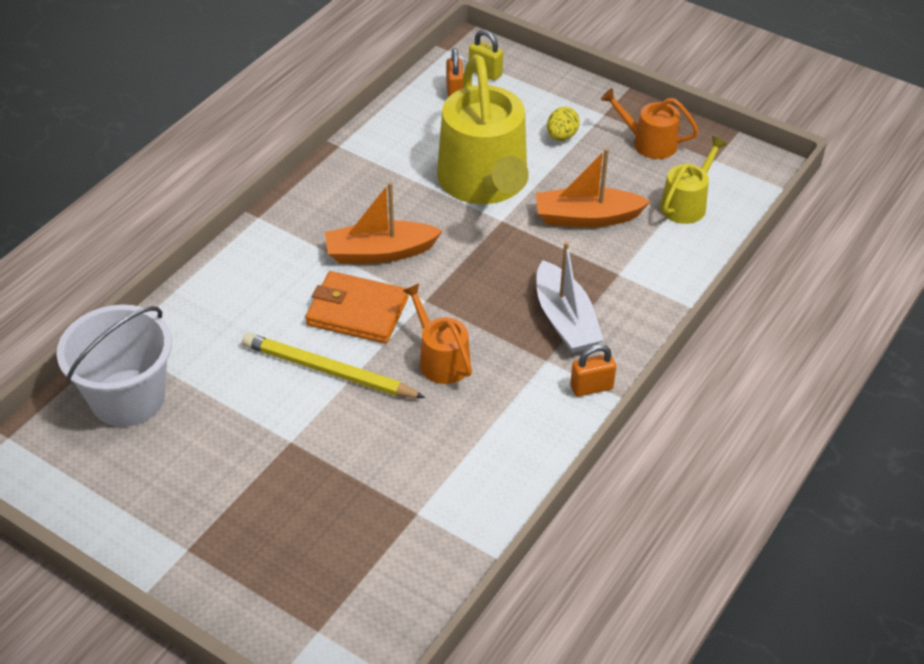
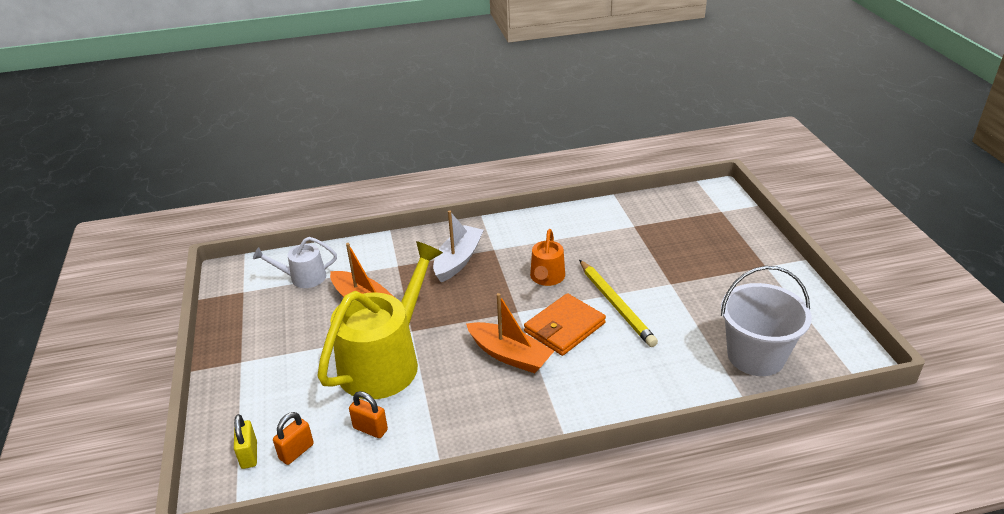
camera: 135 degrees left, 10 degrees down
(357, 311) = (564, 327): orange wallet -> orange wallet turned 75 degrees clockwise
(561, 136) = (291, 362): yellow egg -> none
(591, 387) = (489, 228): orange padlock -> orange padlock (370, 429)
(649, 143) = (254, 324): orange watering can -> none
(686, 204) = (303, 277): yellow watering can -> white watering can

